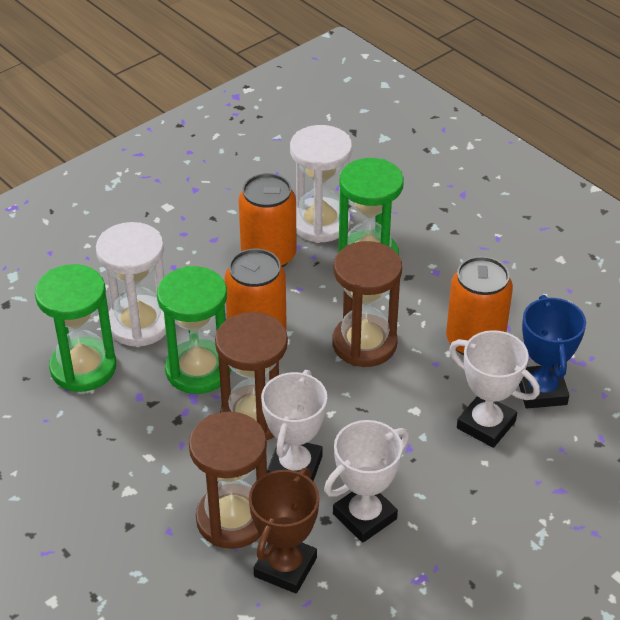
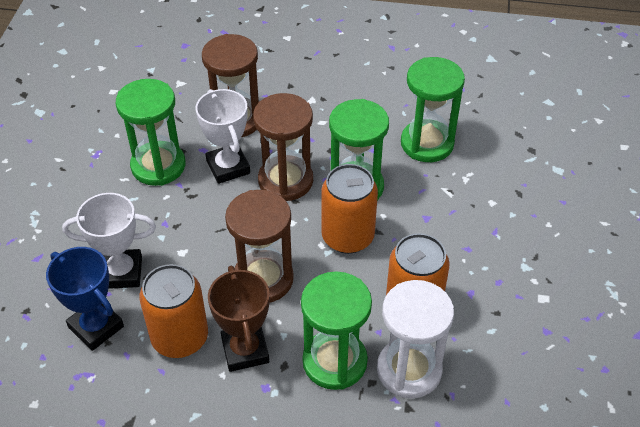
camera: 140 degrees right, 5 degrees up
(139, 324) = (432, 192): white hourglass -> none
(285, 567) = (181, 115): brown trophy -> brown trophy (245, 350)
(364, 516) = (158, 166): white trophy -> green hourglass

